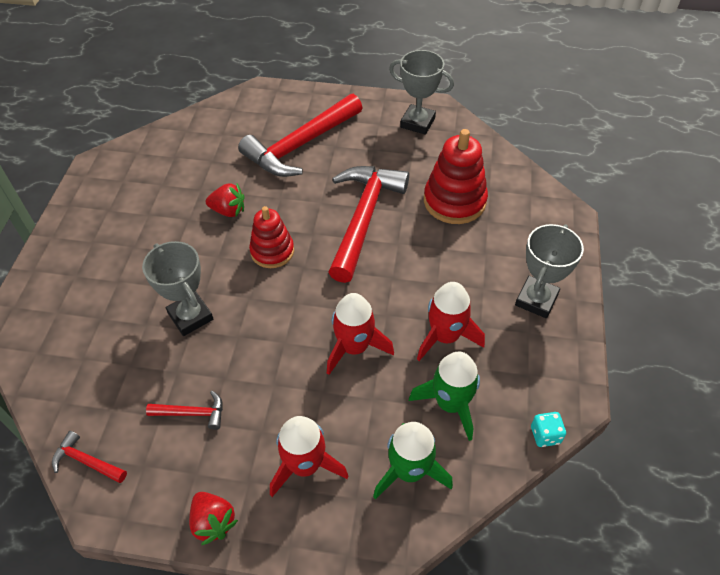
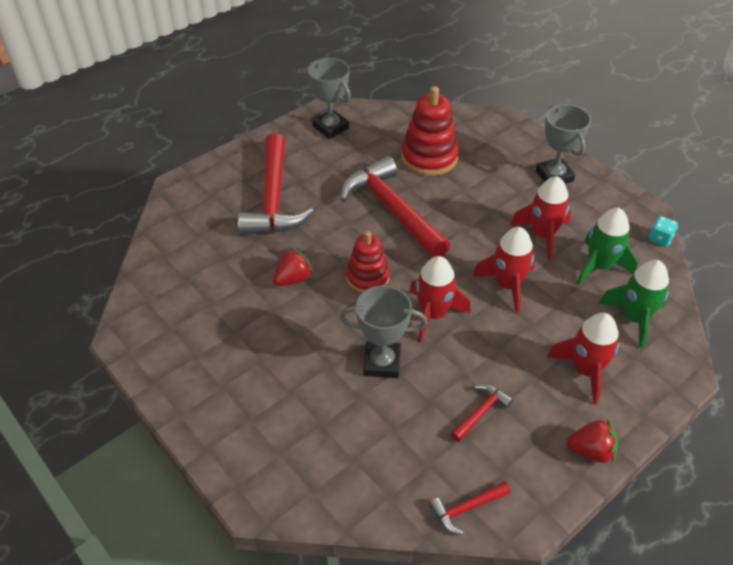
camera: 50 degrees left, 5 degrees down
(271, 317) = (433, 314): none -> red rocket
(417, 123) = (331, 127): grey trophy -> grey trophy turned 75 degrees clockwise

